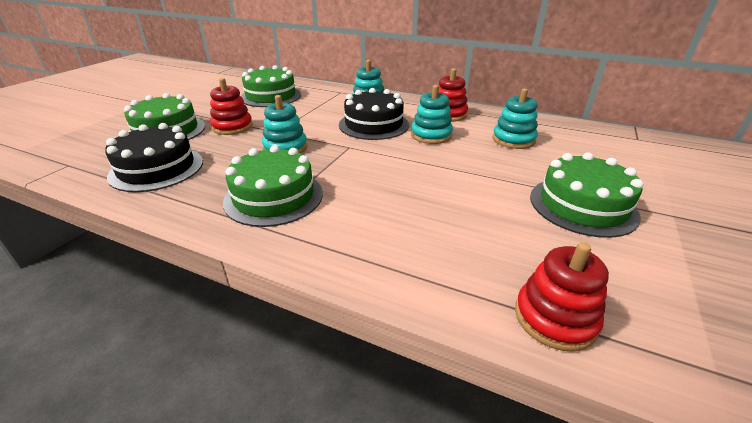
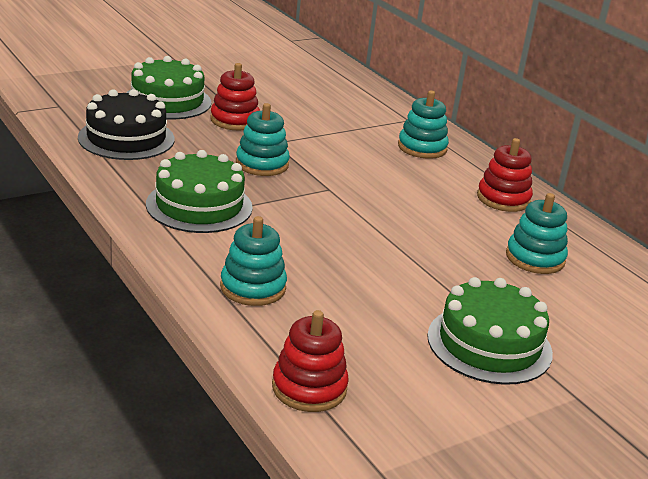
camera: 30 degrees right, 5 degrees down
(271, 96) = (317, 96): green cake -> none
(373, 124) = (390, 175): black cake -> none
(431, 135) = (440, 213): turquoise stacking toy -> turquoise stacking toy (253, 287)

